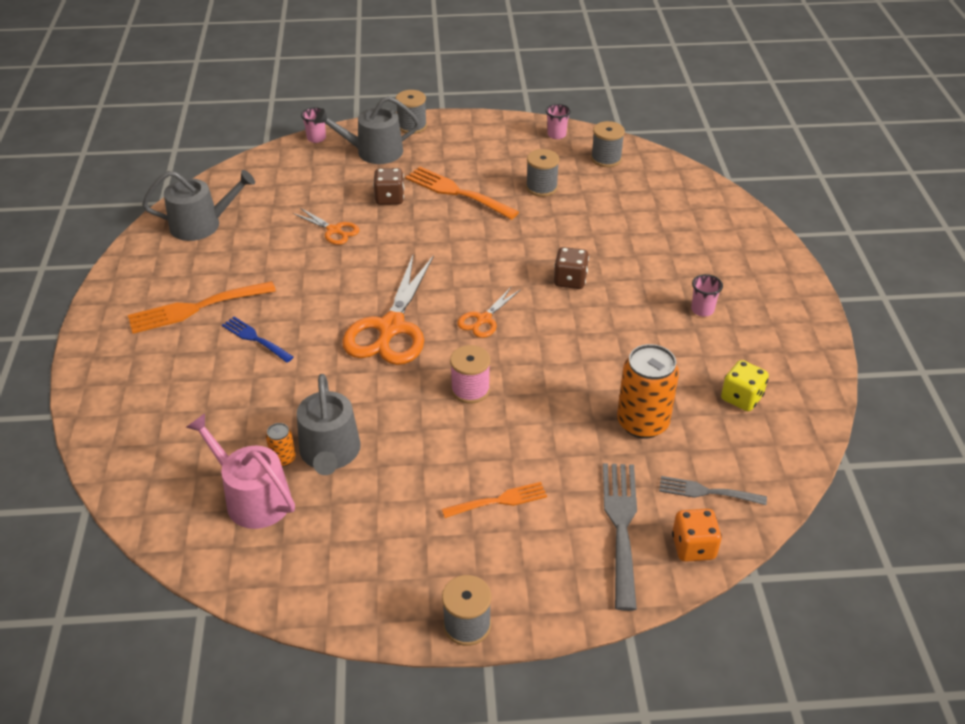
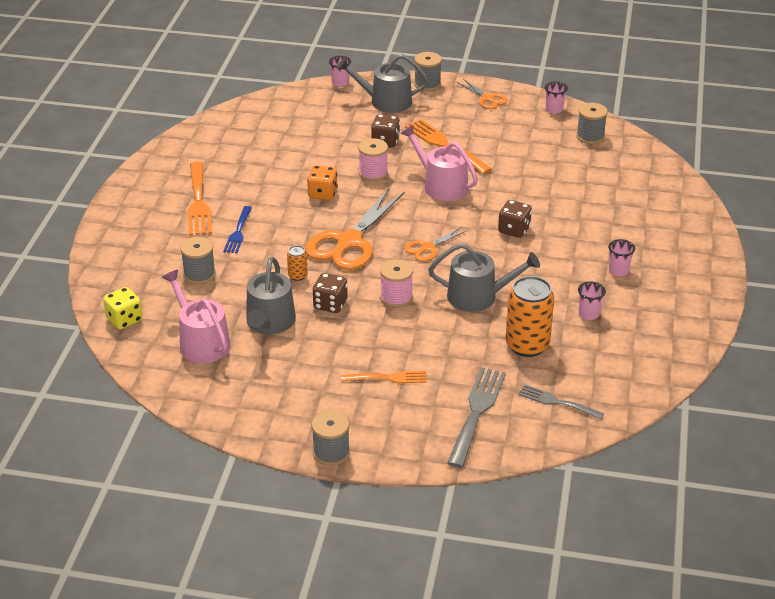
camera: 15 degrees right, 5 degrees down
(195, 308) = (198, 202): orange fork -> orange fork turned 90 degrees counterclockwise
(202, 224) = (222, 139): grey watering can -> grey watering can (478, 296)
(255, 338) = (238, 232): blue fork -> blue fork turned 135 degrees counterclockwise
(283, 459) = (232, 320): orange can -> orange can (297, 276)
(334, 230) = (329, 160): orange scissors -> orange scissors (487, 98)
(389, 238) = (373, 173): none -> pink spool
(396, 414) = (330, 304): none -> brown dice
(470, 240) = (441, 185): none -> pink watering can
(541, 187) = (521, 152): grey spool -> grey spool (199, 274)
(693, 369) = (589, 314): none -> pink cup
(693, 547) = (528, 437): orange dice -> orange dice (322, 194)
(741, 398) = (619, 342): yellow dice -> yellow dice (124, 319)

